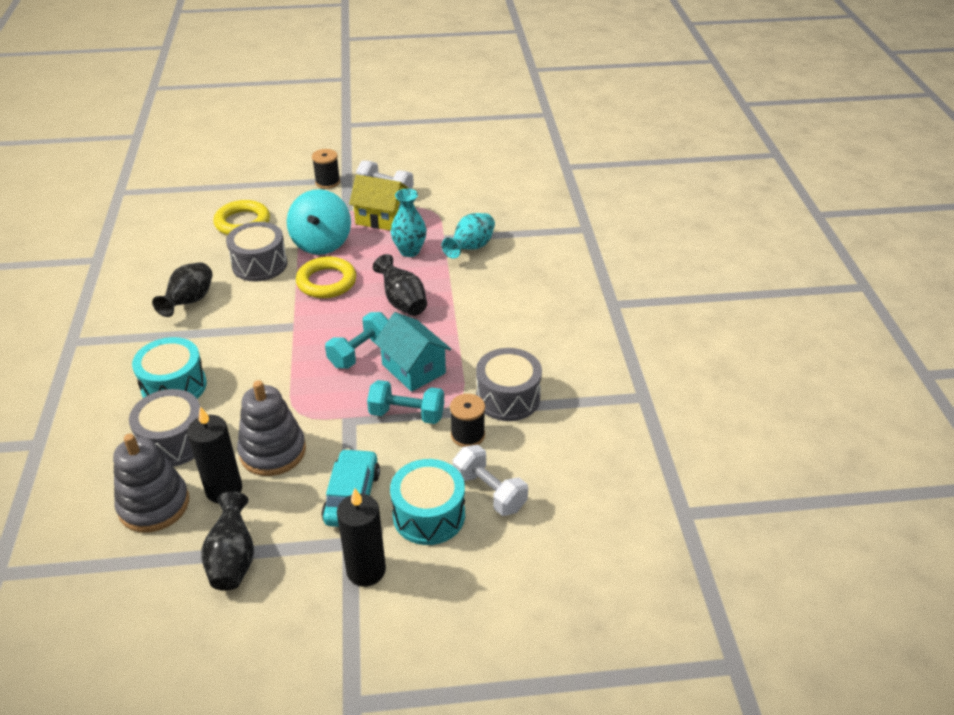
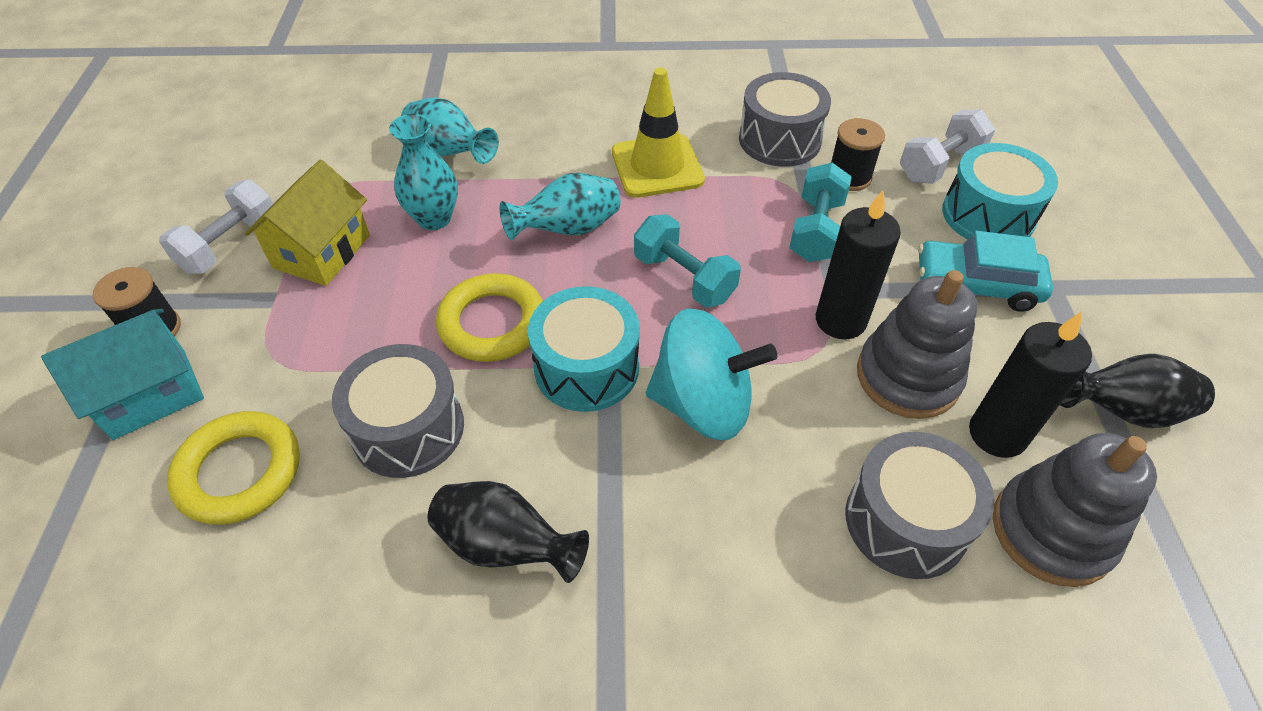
camera: 85 degrees left, 10 degrees up
(174, 386) = (766, 540): turquoise drum -> turquoise drum (586, 368)
(321, 243) = (369, 333): turquoise spinning top -> turquoise spinning top (703, 404)
(366, 570) = (1089, 271): black candle -> black candle (840, 320)
(402, 302) = (568, 229): black vase -> turquoise vase
(413, 369) = (723, 221): turquoise house -> turquoise house (150, 394)
(468, 336) = (657, 166): none -> yellow traffic cone

